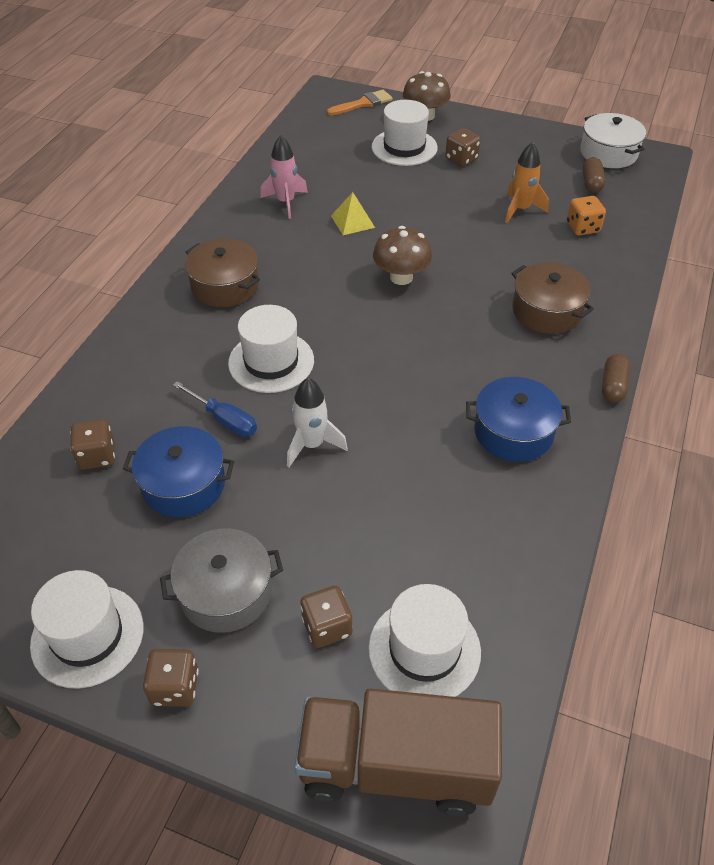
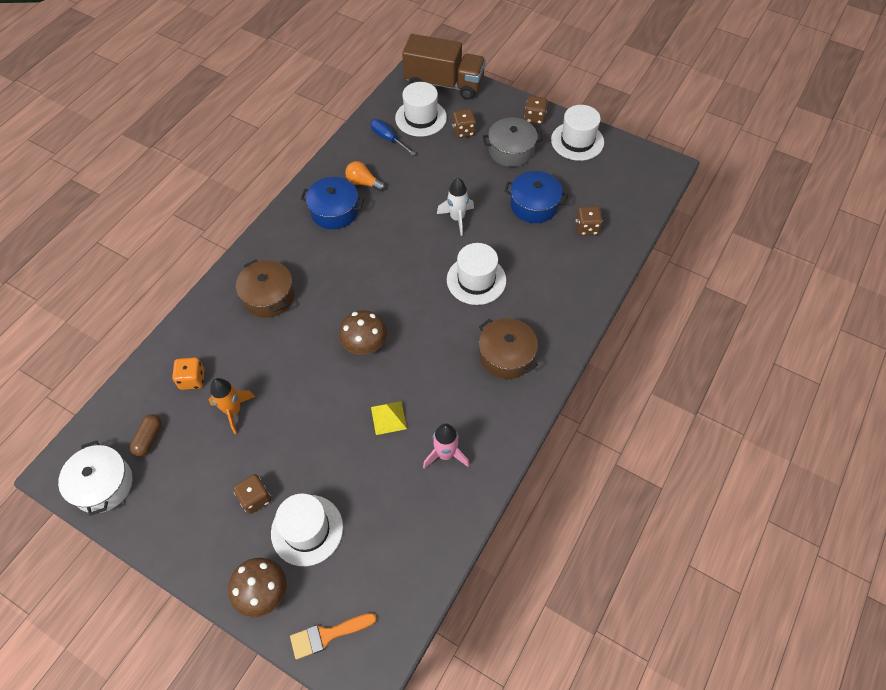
camera: 170 degrees left, 10 degrees up
(224, 420) = (509, 241): blue screwdriver -> blue screwdriver (388, 138)
(487, 486) = (363, 183): none -> orange light bulb
(613, 386) = (257, 232): brown capsule -> none

